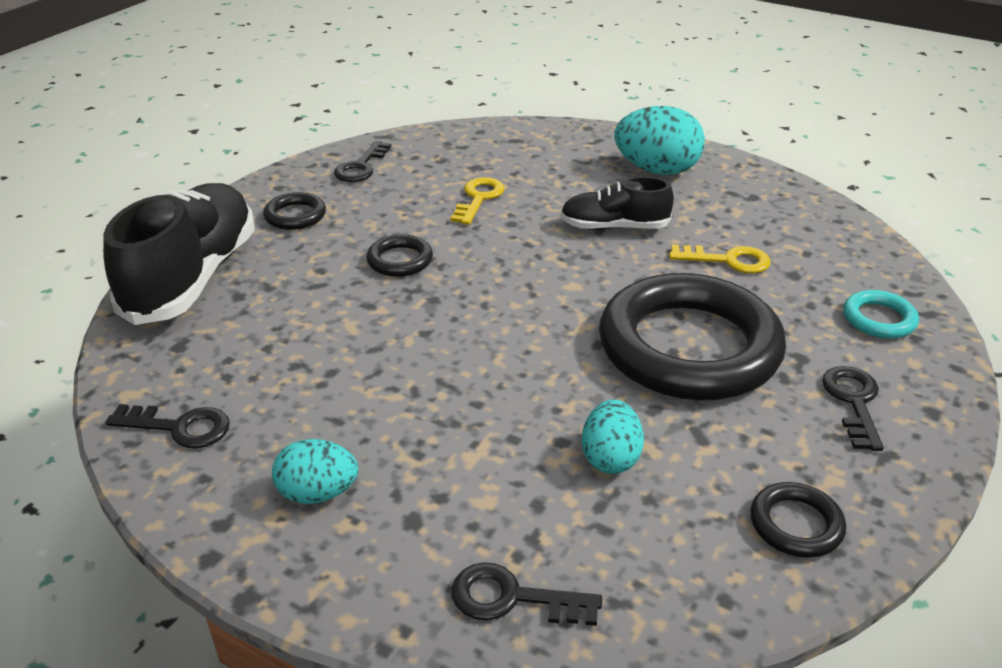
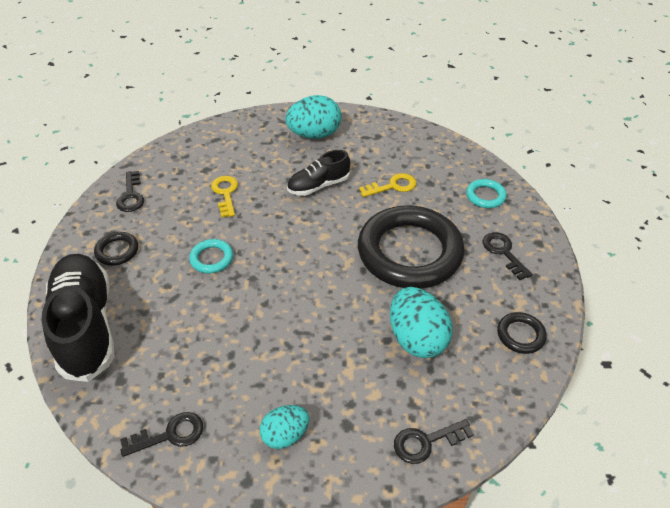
camera: 30 degrees left, 10 degrees up
(400, 260) = (212, 258): black ring -> turquoise ring
(610, 458) = (416, 338): turquoise egg -> turquoise egg, size x1.64

